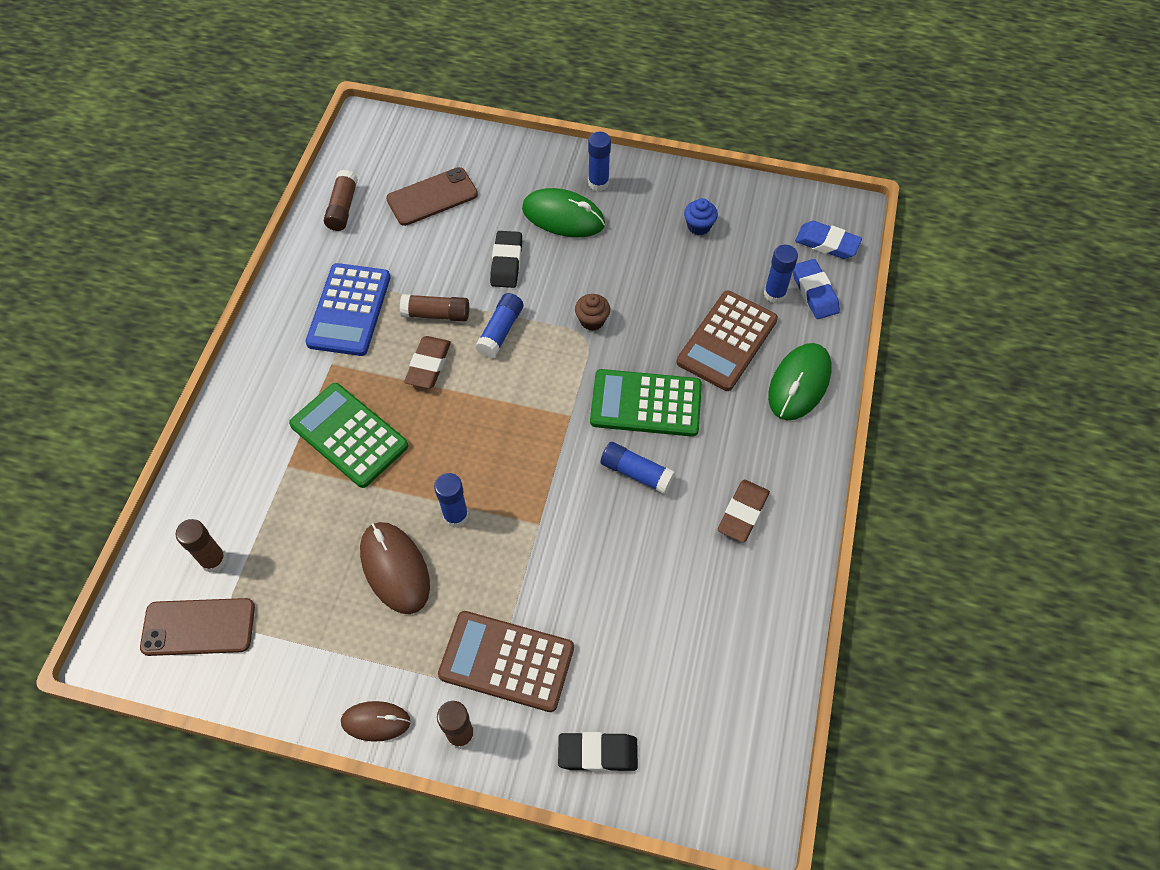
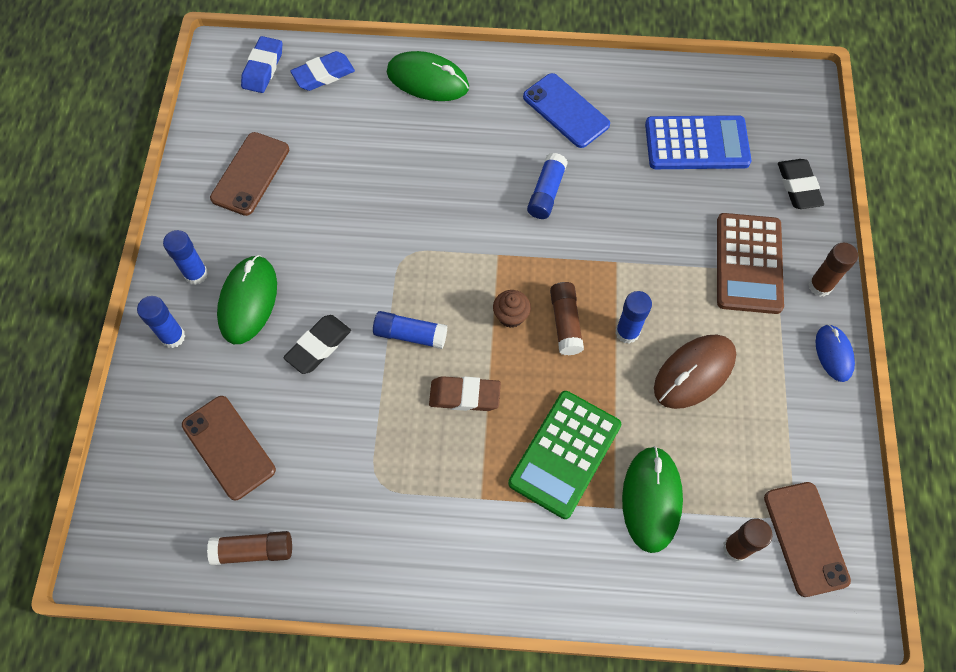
camera: 100 degrees left, 5 degrees up
(283, 498) = (651, 499): none -> green mouse
(349, 310) = (406, 499): blue calculator -> blue calculator (696, 144)
(376, 721) = (833, 354): brown mouse -> blue mouse
(436, 314) = (398, 403): brown glue stick -> brown glue stick (565, 322)
(506, 262) = (318, 346): black eraser -> black eraser turned 45 degrees counterclockwise
(592, 320) = (383, 252): brown cupcake -> brown cupcake (511, 316)
(646, 403) = (472, 194): green calculator -> none
(699, 226) = (250, 174): blue cupcake -> brown phone
(727, 341) = (390, 137): brown calculator -> none
(742, 513) = (566, 111): brown eraser -> blue phone
(774, 294) = (329, 105): blue glue stick -> blue glue stick (173, 337)

